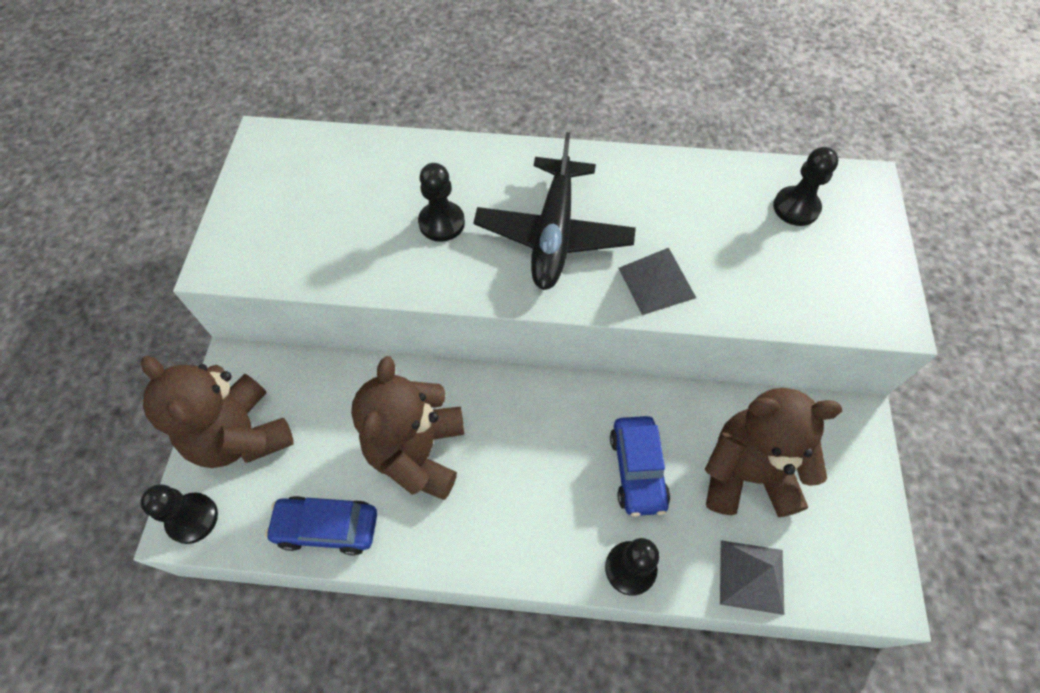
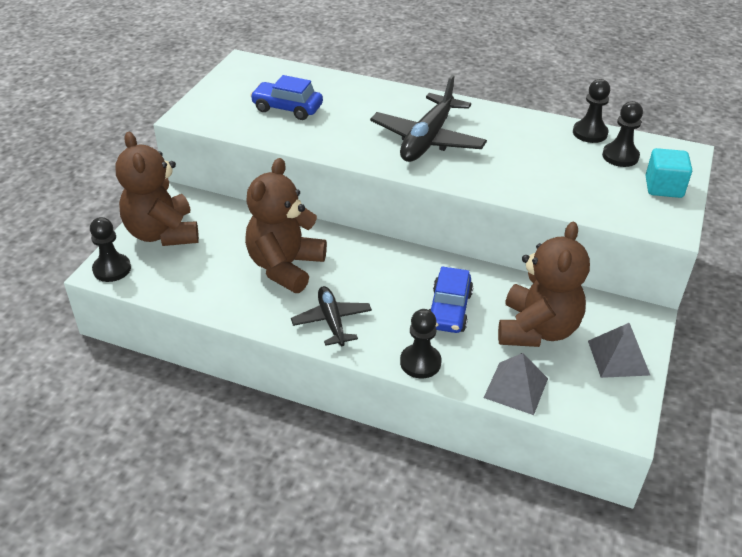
camera: 15 degrees right, 20 degrees down
(327, 527) = (203, 293): blue car -> blue car (287, 108)
(441, 223) = (349, 121): black pawn -> black pawn (590, 133)
(504, 530) = (332, 321): none -> black plane
(657, 282) = (493, 176): grey pyramid -> grey pyramid (618, 357)
(747, 473) = (537, 329): brown teddy bear -> brown teddy bear turned 90 degrees clockwise
(863, 251) = (663, 187): none -> turquoise cube

